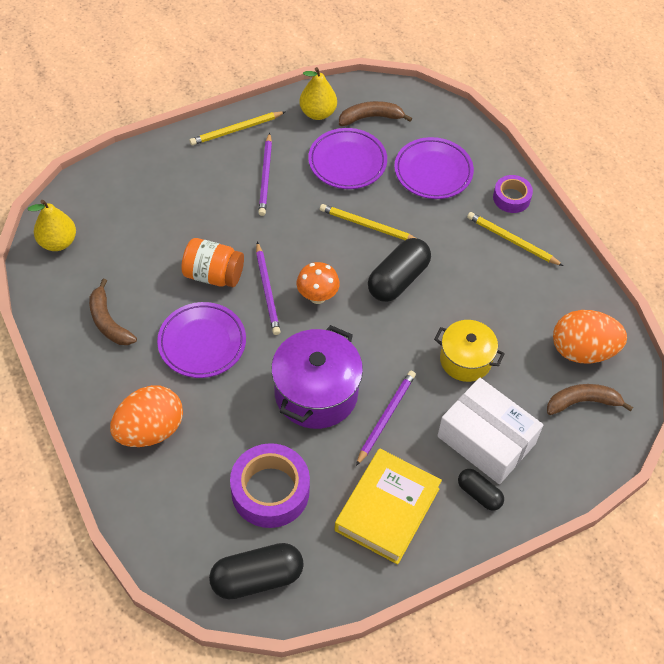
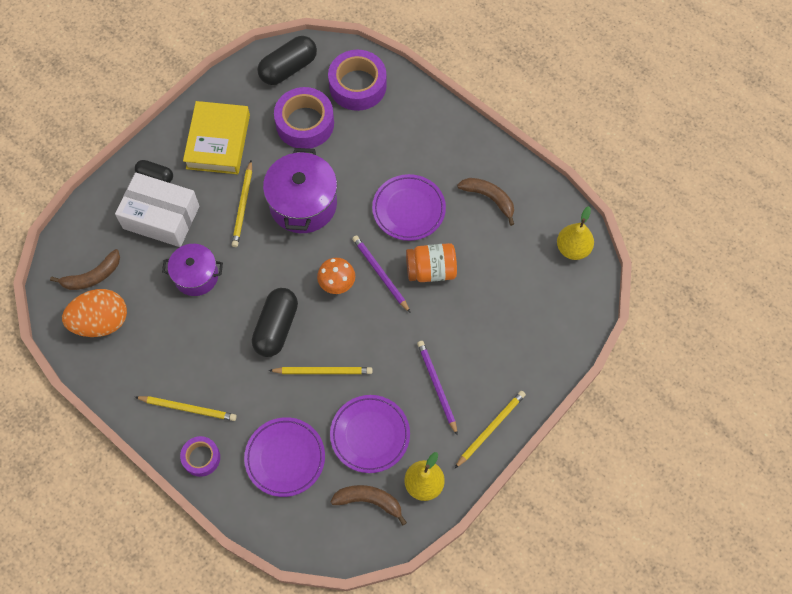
camera: 160 degrees right, 10 degrees up
(150, 430) = (410, 132): orange egg -> none
(180, 516) = (357, 85): none -> purple tape
(371, 117) = (369, 501): brown banana -> brown banana turned 135 degrees counterclockwise
(386, 417) = (243, 206): purple pencil -> yellow pencil
(465, 360) = (196, 276): yellow pot -> purple pot

